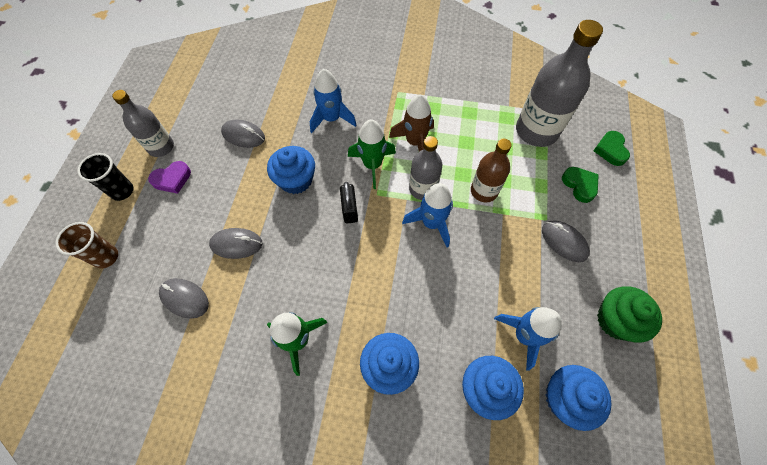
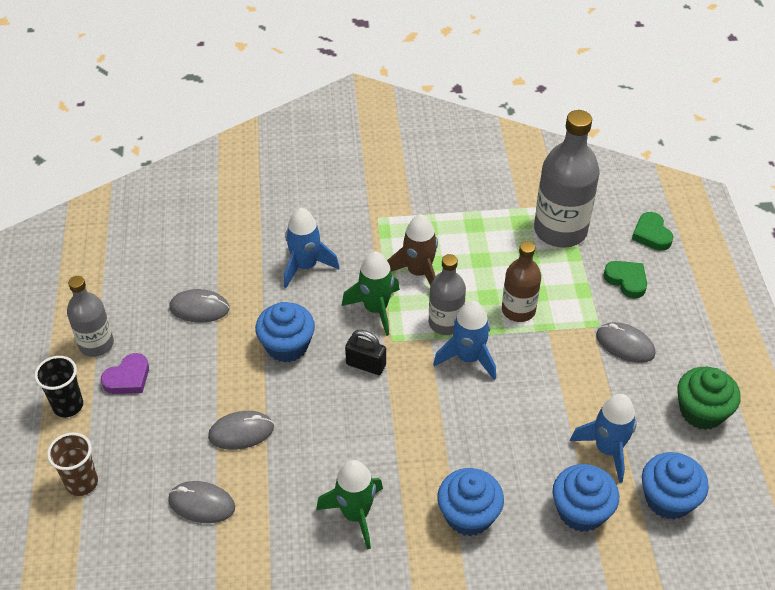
camera: 15 degrees left, 15 degrees down
(350, 210) = (366, 365): black padlock -> black padlock turned 45 degrees counterclockwise

